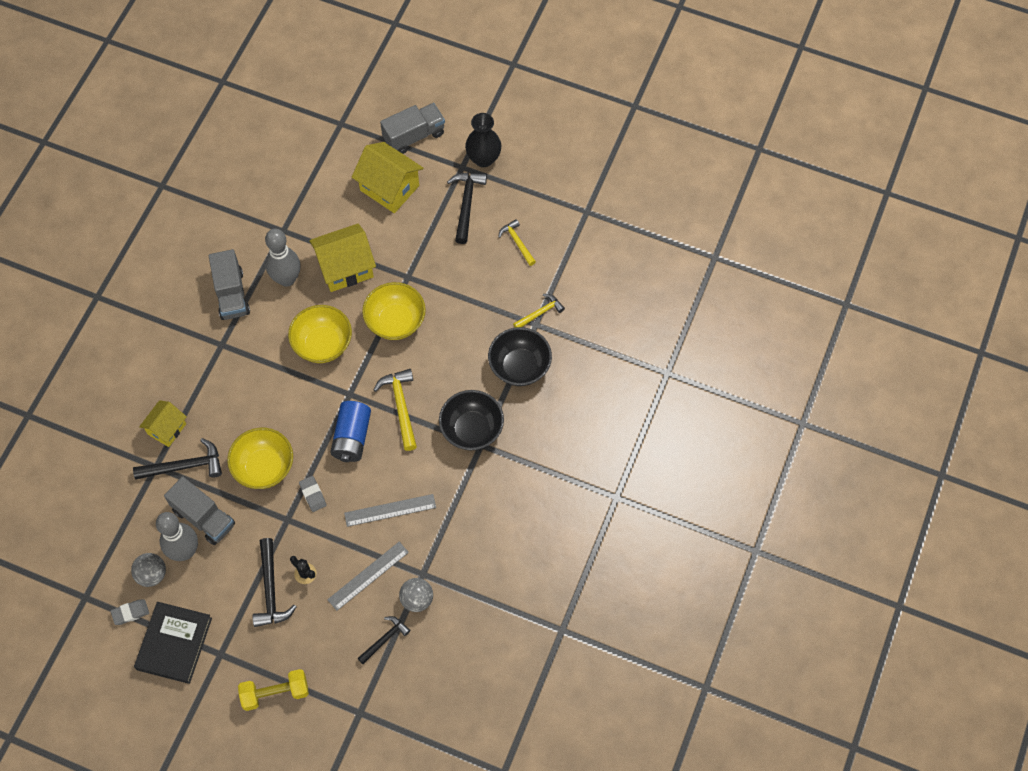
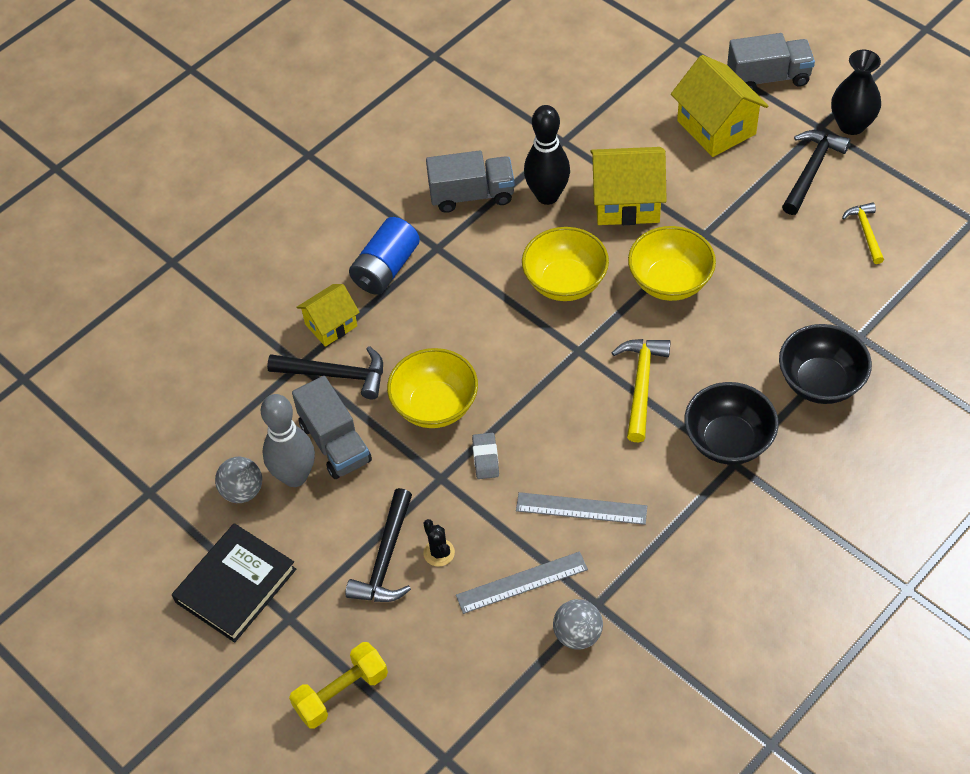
camera: 25 degrees right, 10 degrees down
(130, 613) = (197, 529): grey eraser -> none
(231, 294) = (472, 195): grey truck -> grey truck turned 105 degrees counterclockwise
(275, 693) = (341, 693): yellow dumbbell -> yellow dumbbell turned 45 degrees counterclockwise
(287, 279) = (547, 196): grey bowling pin -> black bowling pin
(352, 437) = (563, 403): blue battery -> blue battery (386, 268)
(384, 639) = (514, 672): black hammer -> none
(540, 313) = (870, 324): yellow hammer -> none

